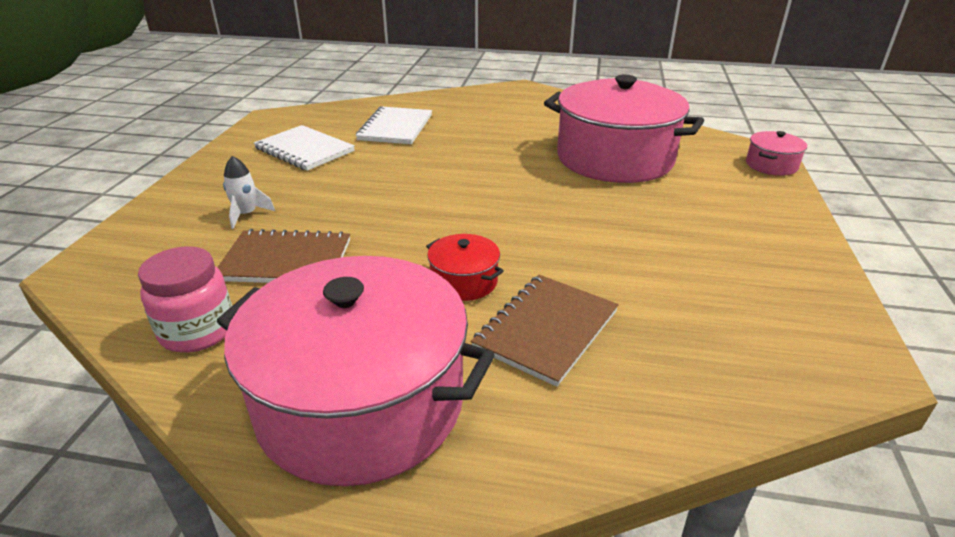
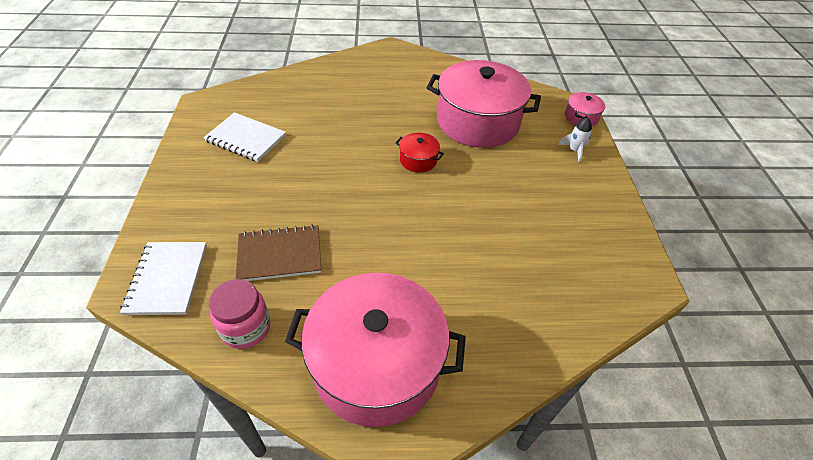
camera: 15 degrees left, 15 degrees up
(246, 215) = (230, 214): white rocket -> white rocket (574, 150)
(395, 128) = (308, 105): white notebook -> white notebook (167, 279)
(464, 281) = (408, 255): red pot -> red pot (418, 160)
(546, 329) = (471, 287): brown notebook -> none

